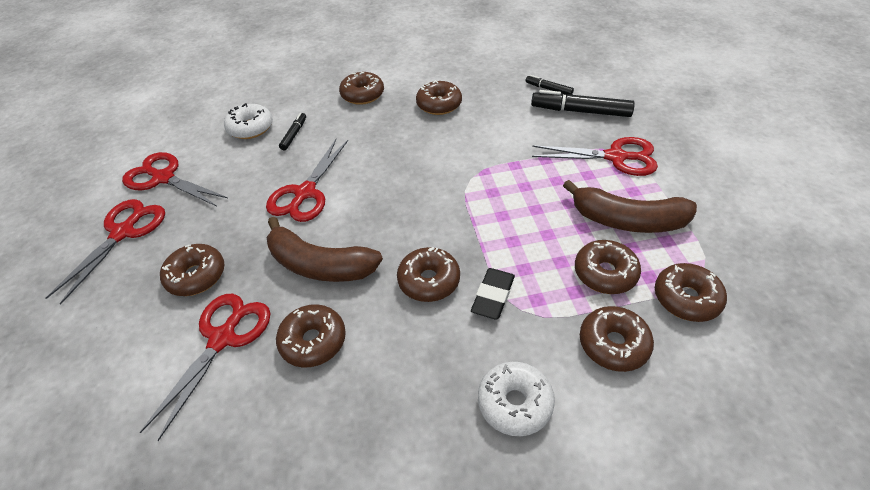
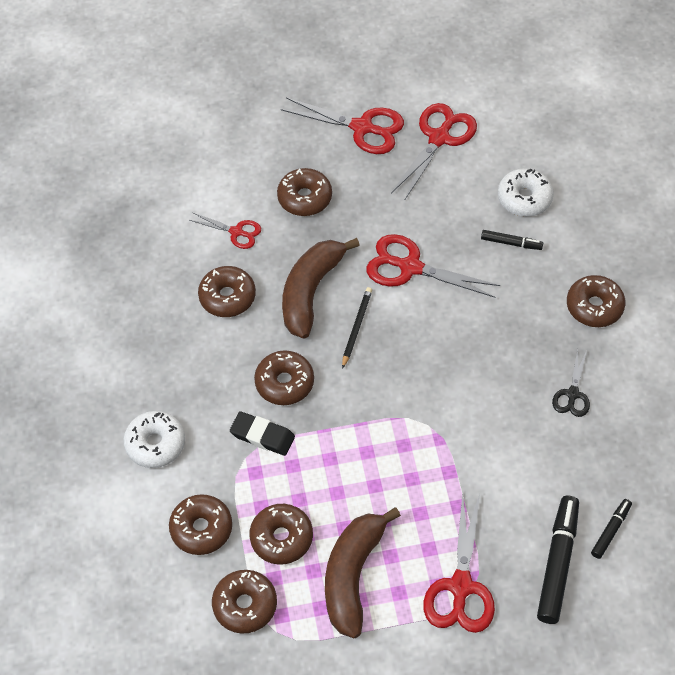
camera: 90 degrees right, 10 degrees up
(223, 338) = (236, 232): red scissors -> red scissors, size x0.57
(367, 228) = (356, 327): none -> black pencil
(439, 104) = (572, 394): brown donut -> black scissors

